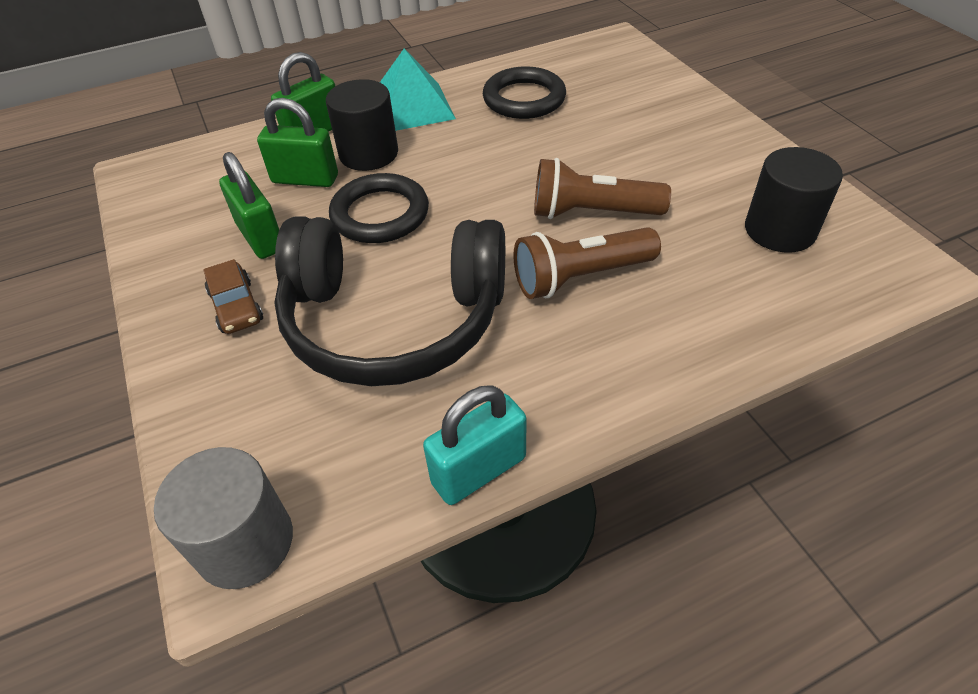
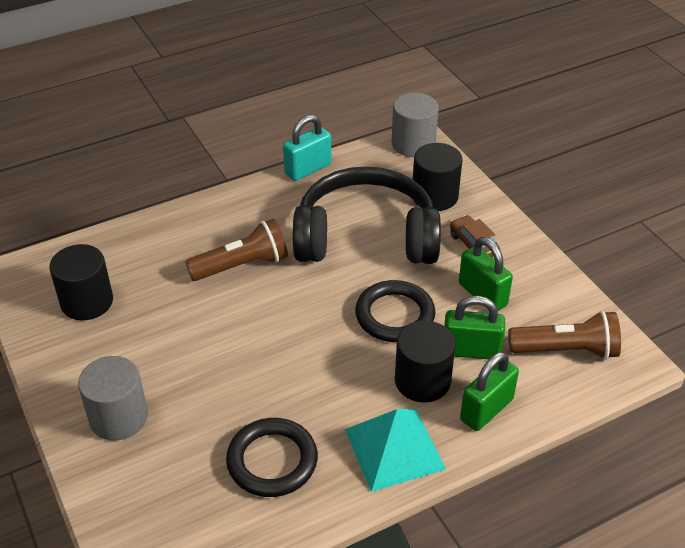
camera: 175 degrees right, 5 degrees down
(256, 398) = (435, 196): none -> black cylinder
(591, 212) = (225, 317): brown flashlight -> brown flashlight (566, 350)
(680, 125) = (118, 417): none -> grey cylinder

